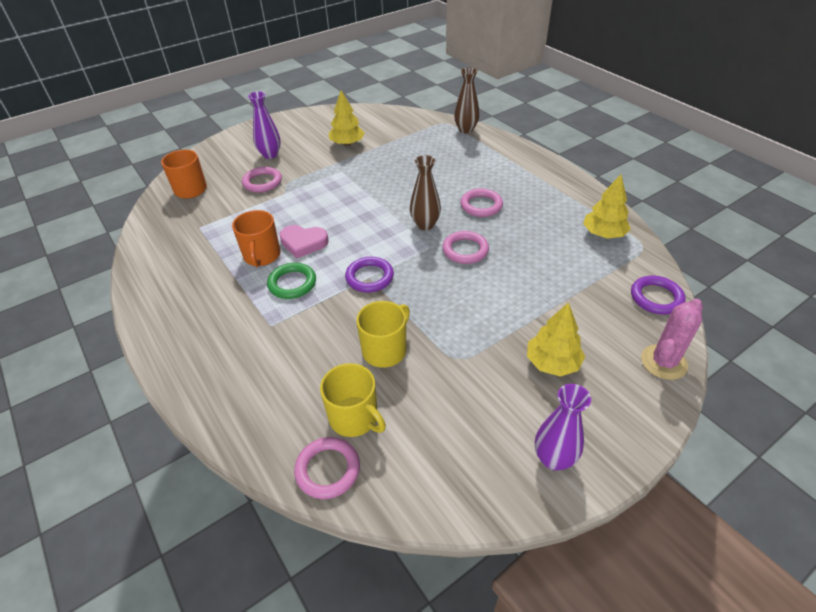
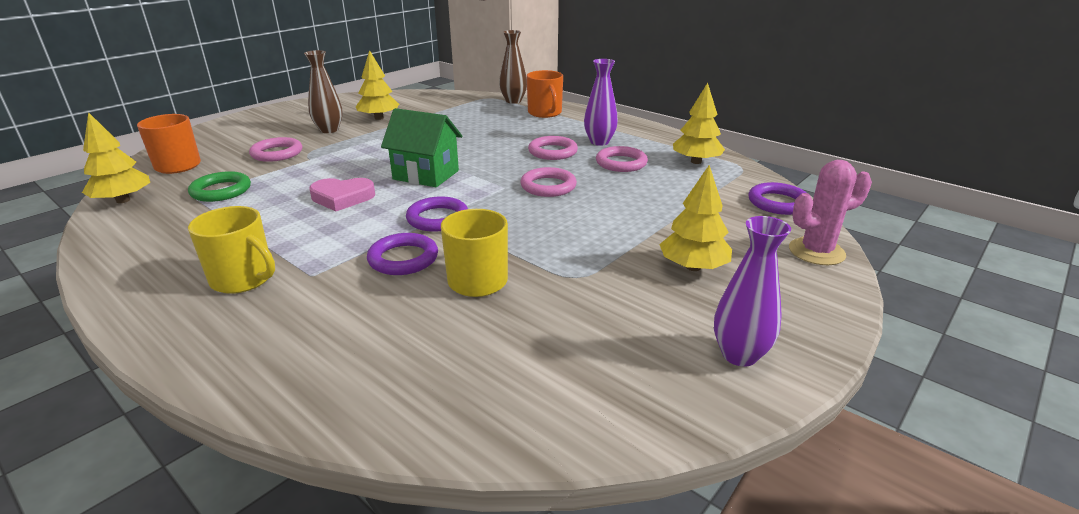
camera: 15 degrees left, 15 degrees down
(152, 226) = (123, 200): none -> yellow tree
(262, 256) = (287, 213): orange mug -> orange mug (545, 113)
(270, 154) = (283, 131): purple vase -> purple vase (599, 142)
(292, 283) = (335, 233): green ring -> green ring (221, 191)
(328, 470) = (432, 415): pink ring -> pink ring (621, 163)
(336, 318) = (403, 258): none -> purple ring
(354, 418) = (457, 352): yellow mug -> yellow mug (243, 279)
(371, 223) = (426, 175): none -> green house
(425, 225) = (493, 171): brown vase -> brown vase (329, 130)
(663, 362) = (816, 252): pink cactus -> pink cactus turned 45 degrees clockwise

